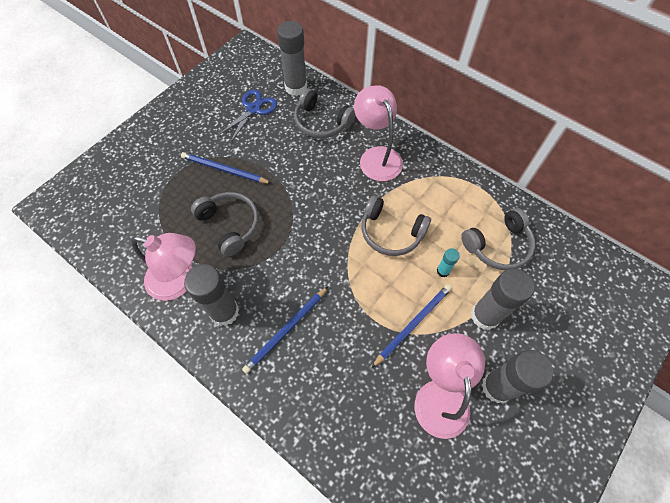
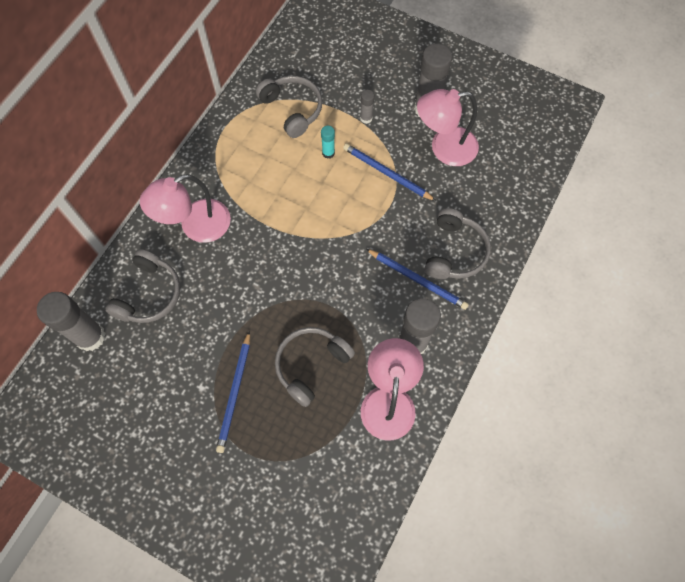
camera: 100 degrees left, 5 degrees up
(253, 109) = (132, 383): blue scissors -> none
(391, 232) = (293, 201): grey headphones -> grey headphones (455, 252)
(485, 316) = (366, 118): grey glue stick -> grey glue stick, size x0.48

